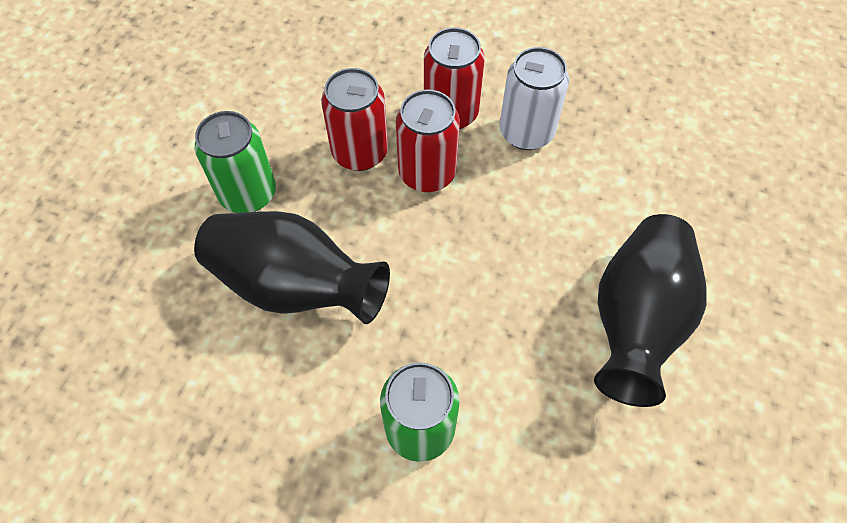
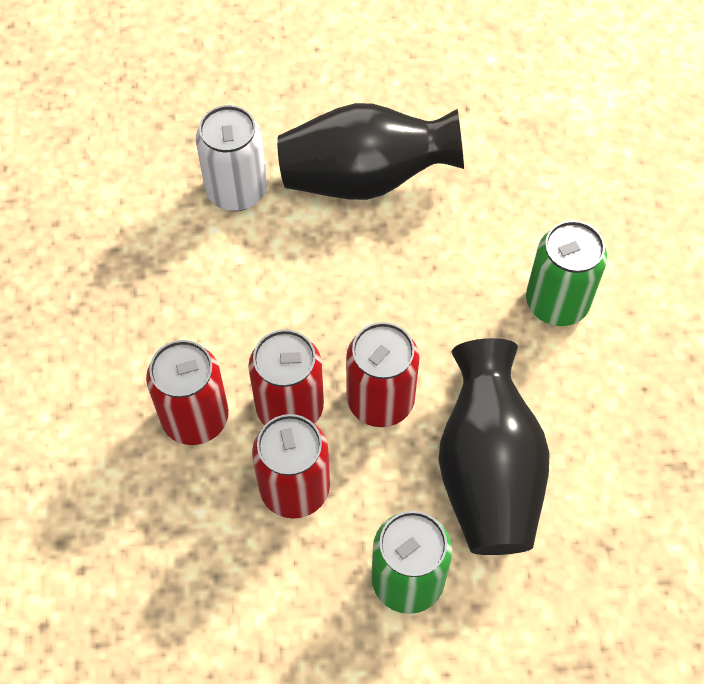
camera: 115 degrees left, 0 degrees up
(399, 236) = (380, 400): none -> red can
(526, 132) = (189, 333): white can -> white can (236, 191)

